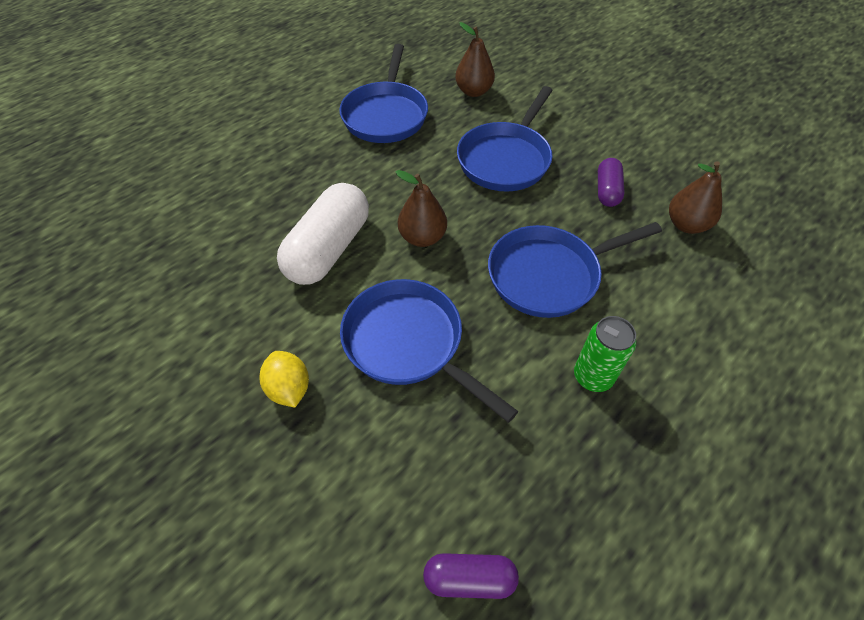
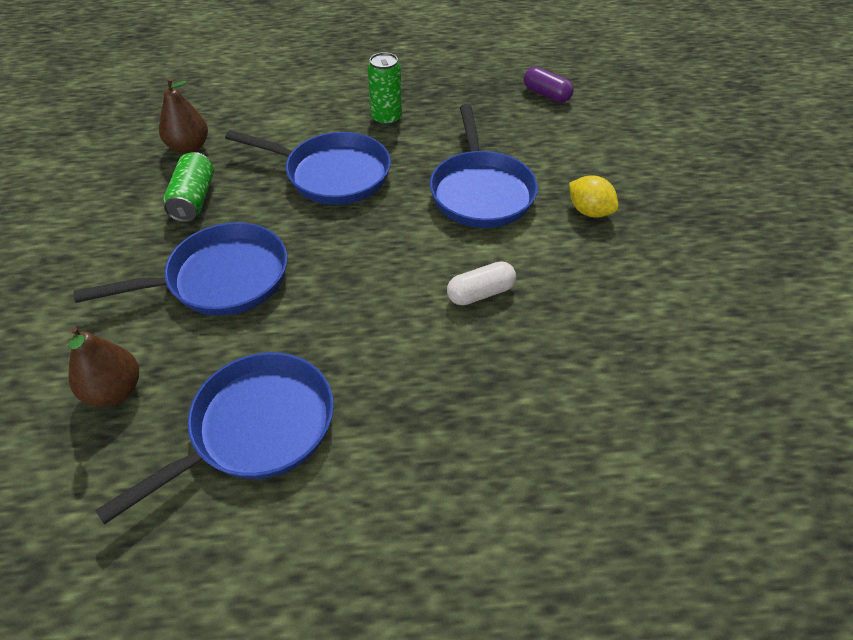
camera: 140 degrees left, 5 degrees down
(289, 388) = (589, 211): yellow lemon -> yellow lemon turned 60 degrees counterclockwise
(329, 249) = (480, 293): white capsule -> white capsule, size x0.53
(422, 237) = (389, 254): brown pear -> none
(607, 191) = (193, 199): purple capsule -> green can

